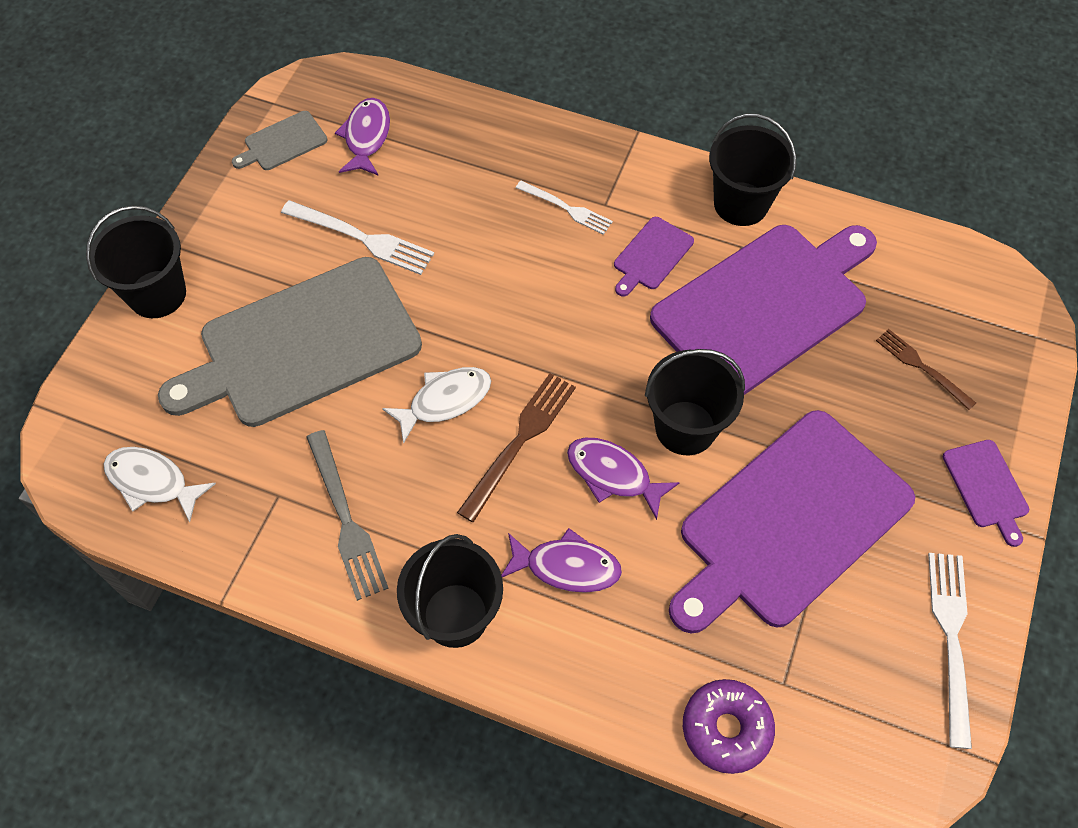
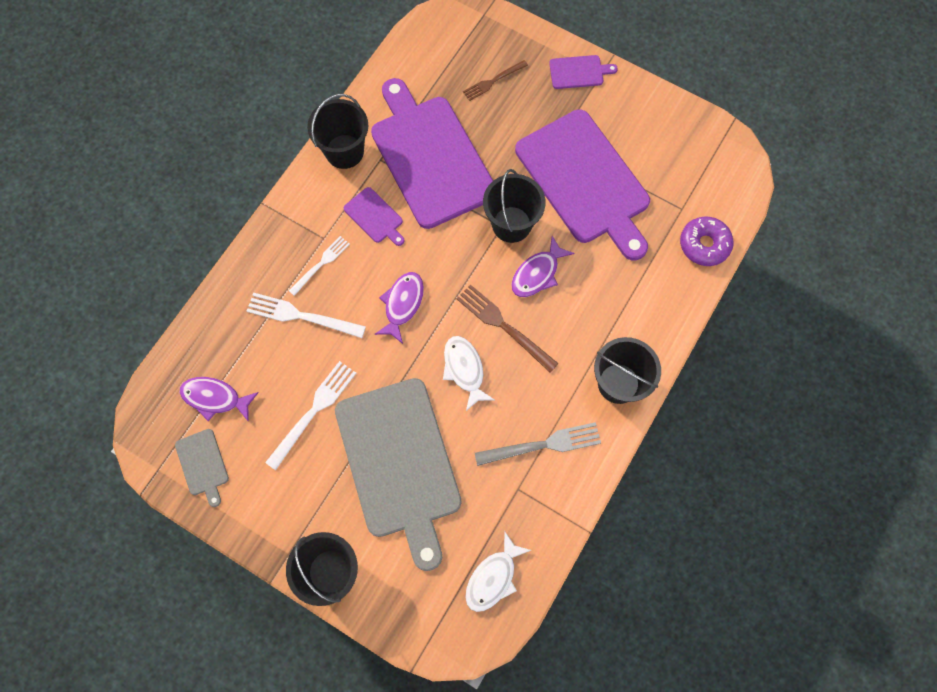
camera: 80 degrees left, 10 degrees up
(566, 566) = (595, 312): purple fish -> purple fish (402, 304)
(950, 637) = (665, 118): white fork -> white fork (300, 316)

